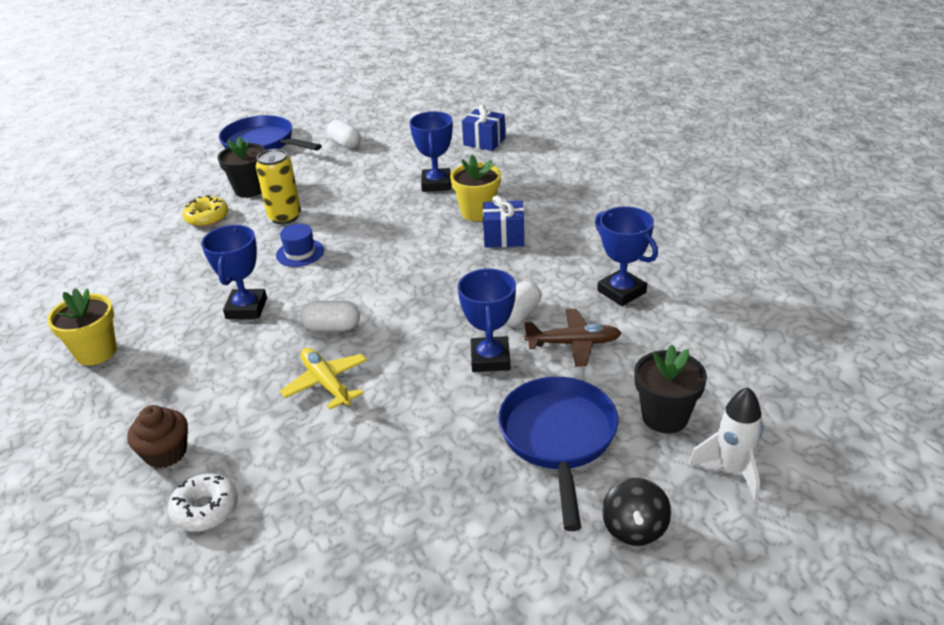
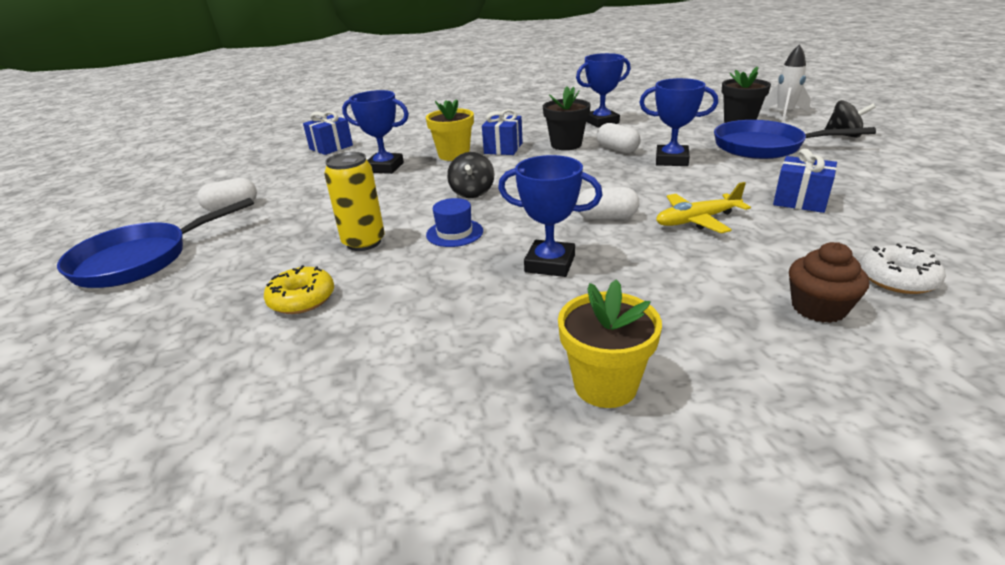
camera: 75 degrees left, 5 degrees down
(250, 189) = (263, 267): black flower pot -> black flower pot (566, 145)
(332, 327) = (607, 217): white capsule -> white capsule turned 75 degrees clockwise
(378, 459) = (800, 201): none -> blue gift
(382, 244) = (472, 192): none -> black spinning top
(573, 343) = (658, 137): brown plane -> none

